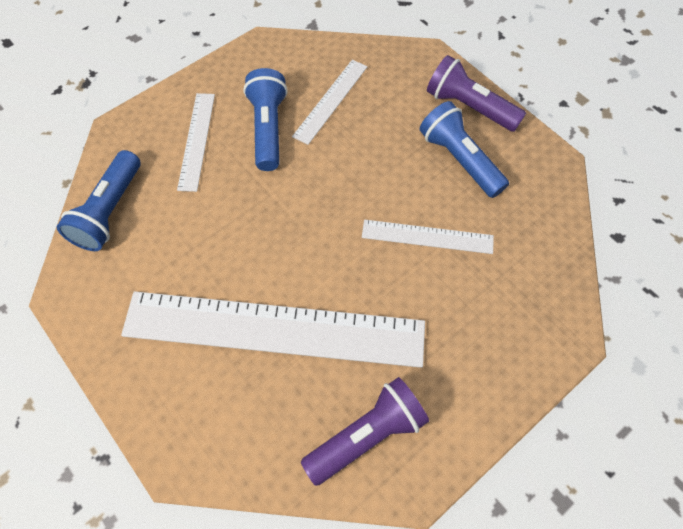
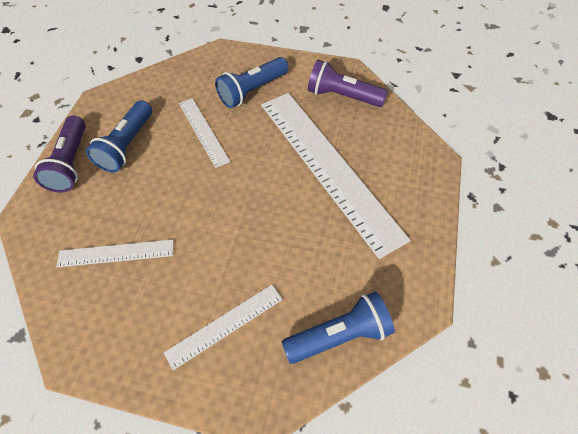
camera: 125 degrees left, 5 degrees down
(268, 129) = (175, 278): blue flashlight -> blue flashlight (252, 91)

